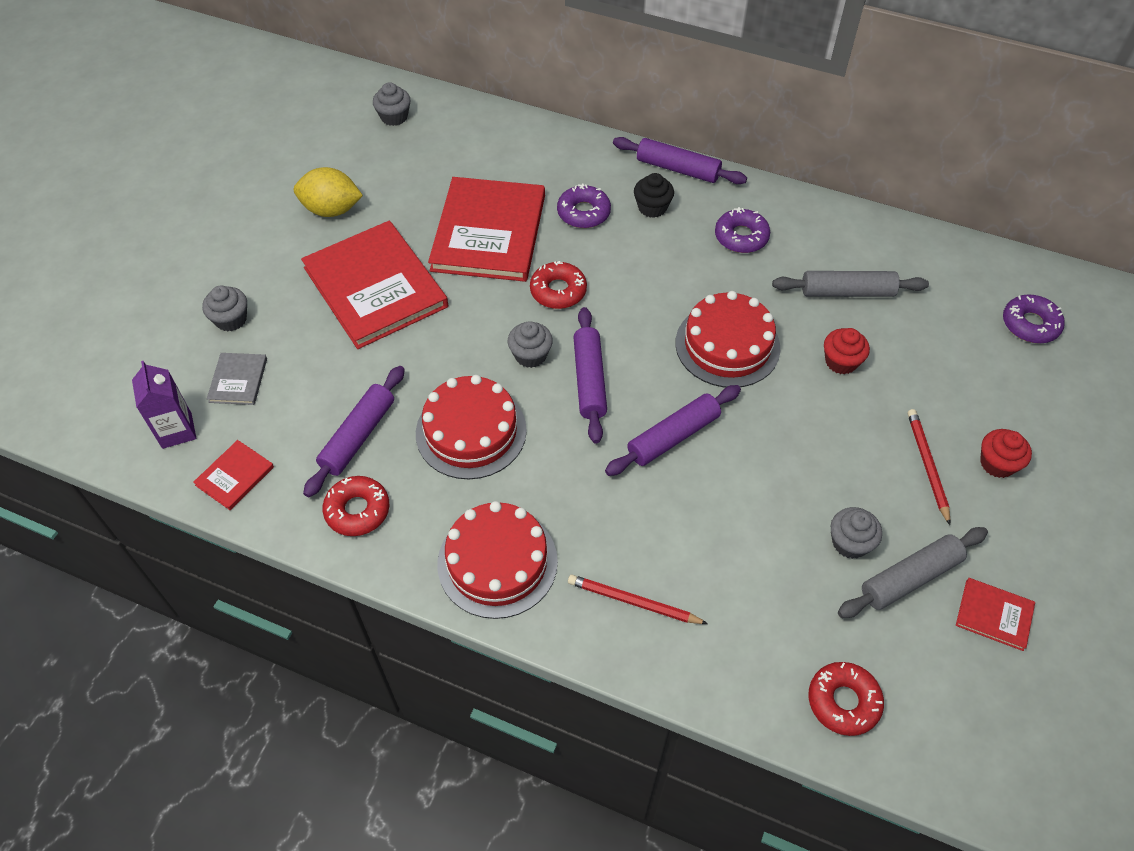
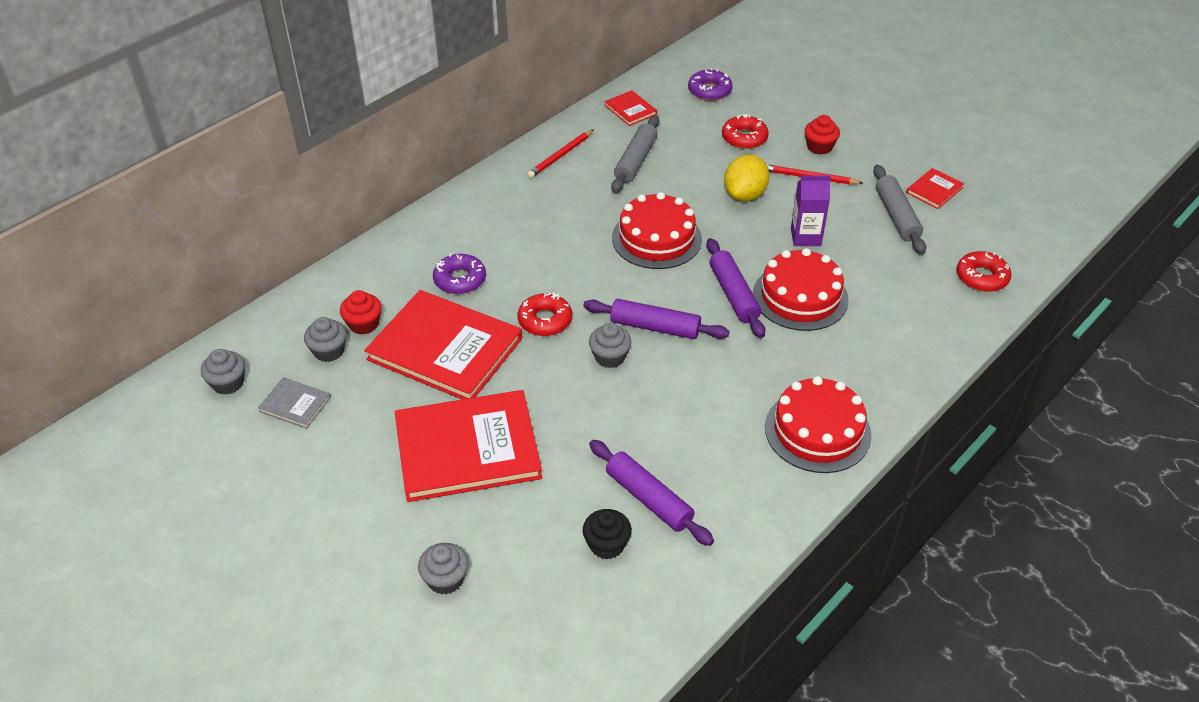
camera: 70 degrees left, 10 degrees down
(177, 430) = (577, 651): purple carton -> purple carton (805, 237)
(235, 476) = (657, 607): red book -> red book (630, 110)
(238, 380) = (534, 586): grey book -> grey book (295, 404)
(331, 210) = (335, 463): yellow lemon -> yellow lemon (744, 195)
(357, 510) = (732, 516): red donut -> red donut (744, 138)
(471, 431) = (677, 417): red cake -> red cake (800, 297)
(633, 602) = (877, 359): red pencil -> red pencil (560, 156)
(652, 207) = (481, 236): black cupcake -> black cupcake (607, 545)
(677, 169) = (444, 208): purple rolling pin -> none
(741, 237) = (546, 196): purple donut -> none
(841, 361) = (701, 186): red cupcake -> red cupcake (363, 324)
(850, 542) = (860, 234): grey cupcake -> grey cupcake (329, 351)

